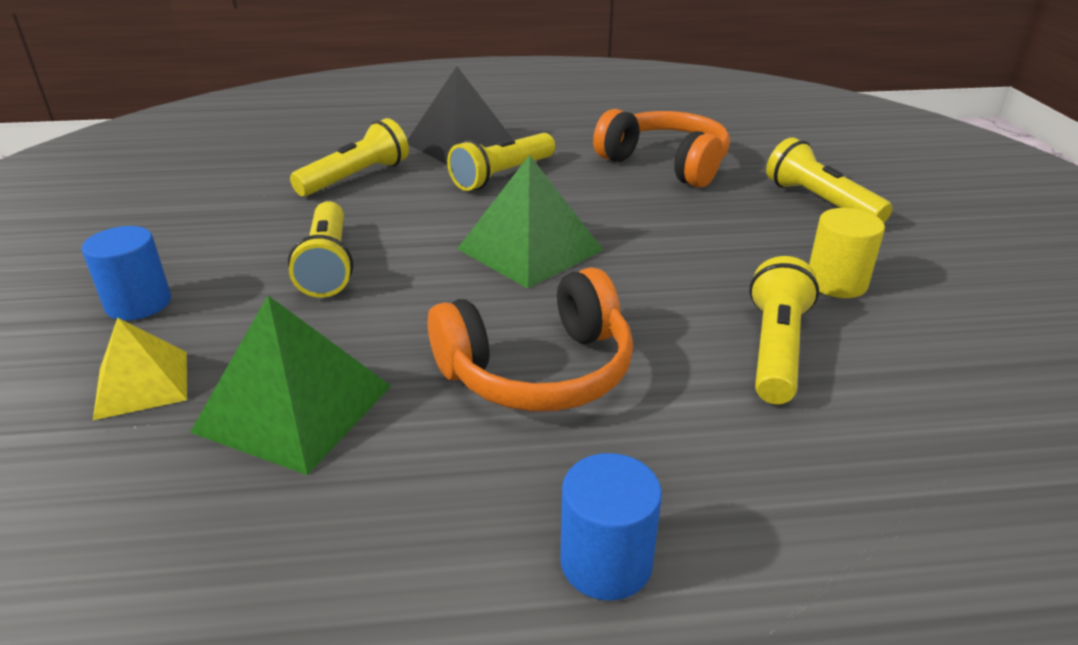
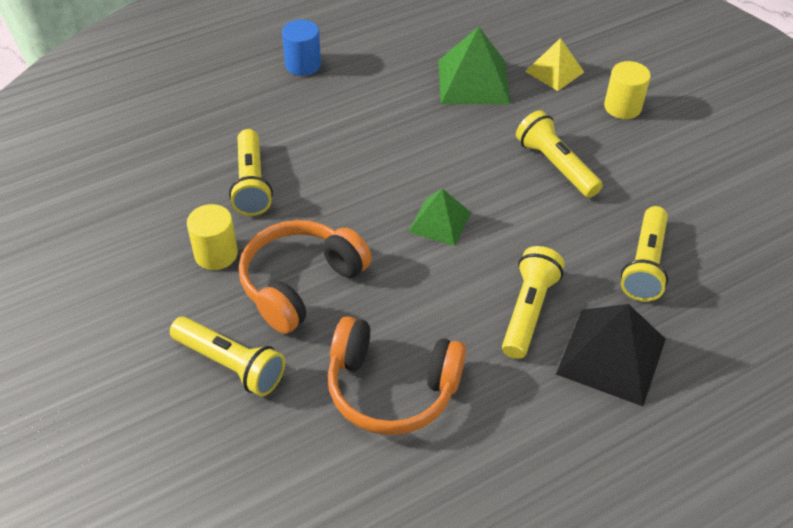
camera: 155 degrees right, 15 degrees up
(138, 304) = (622, 107): blue cylinder -> yellow cylinder
(530, 249) = (440, 222): green pyramid -> green pyramid, size x0.63
(538, 370) = (375, 132): orange headphones -> orange headphones (300, 283)

